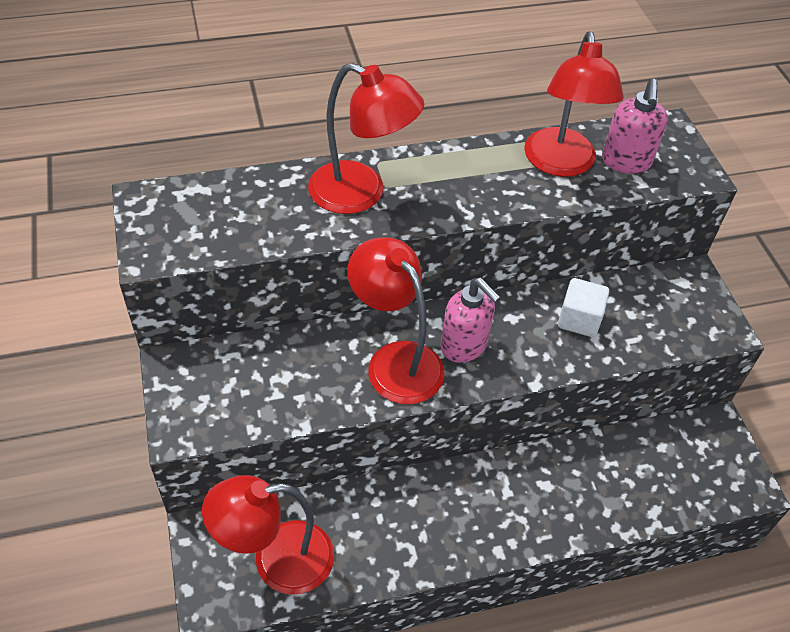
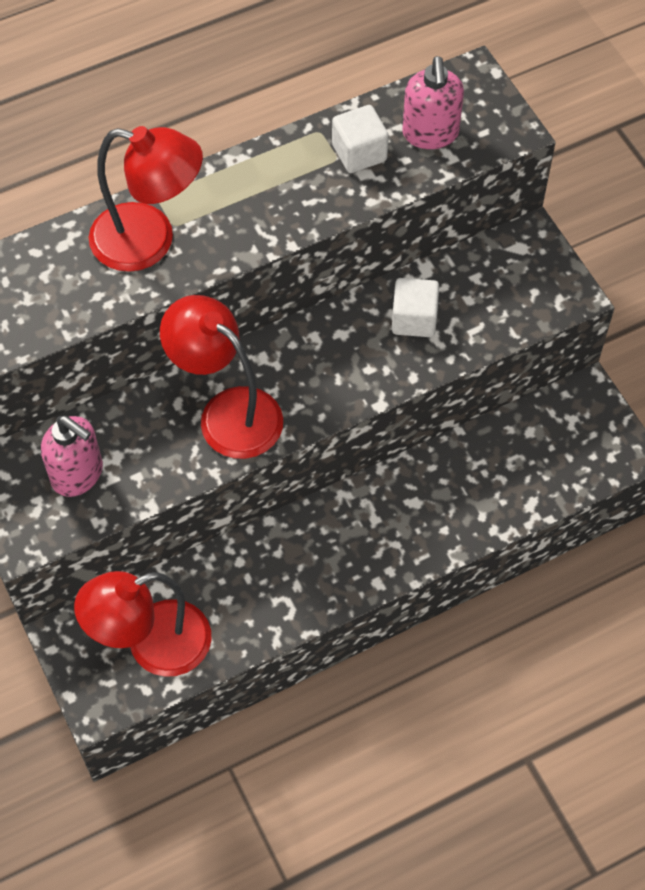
camera: 10 degrees left, 10 degrees up
(464, 346) = (297, 378): pink soap dispenser -> pink soap dispenser (78, 474)
(560, 164) = (359, 153): red lamp -> white cube

